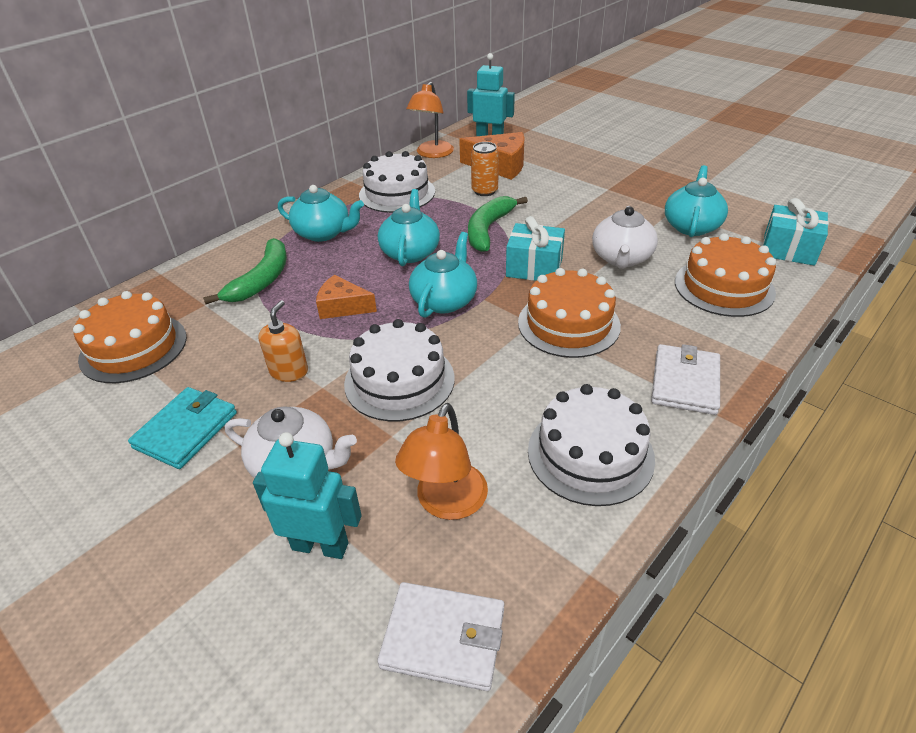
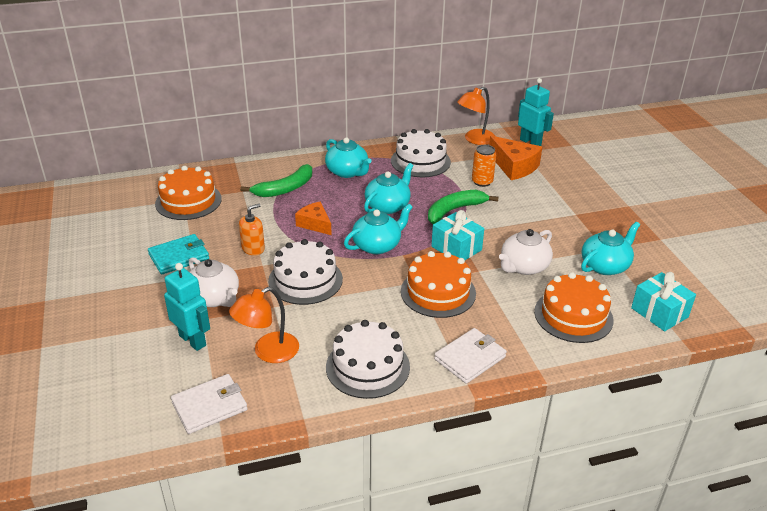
camera: 30 degrees right, 5 degrees down
(444, 638) = (210, 406): white wallet -> white wallet turned 75 degrees counterclockwise

